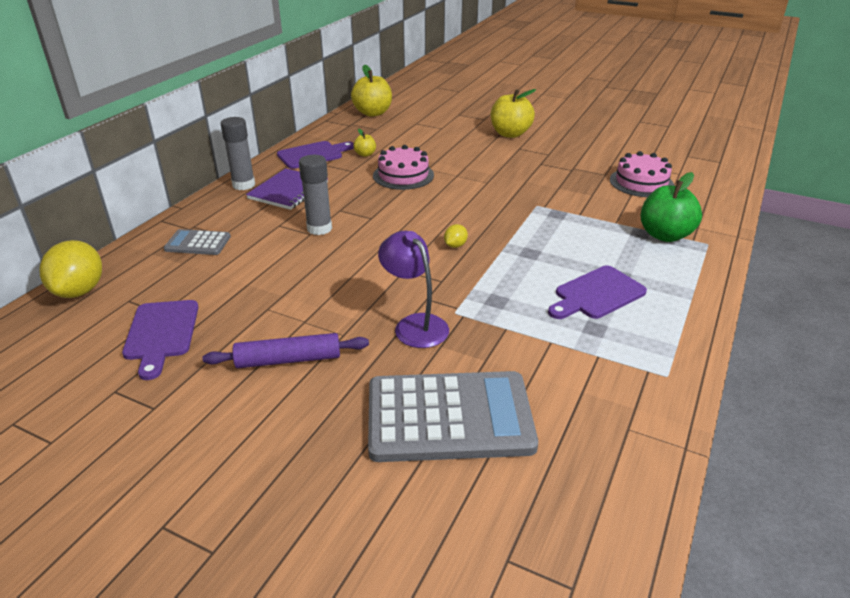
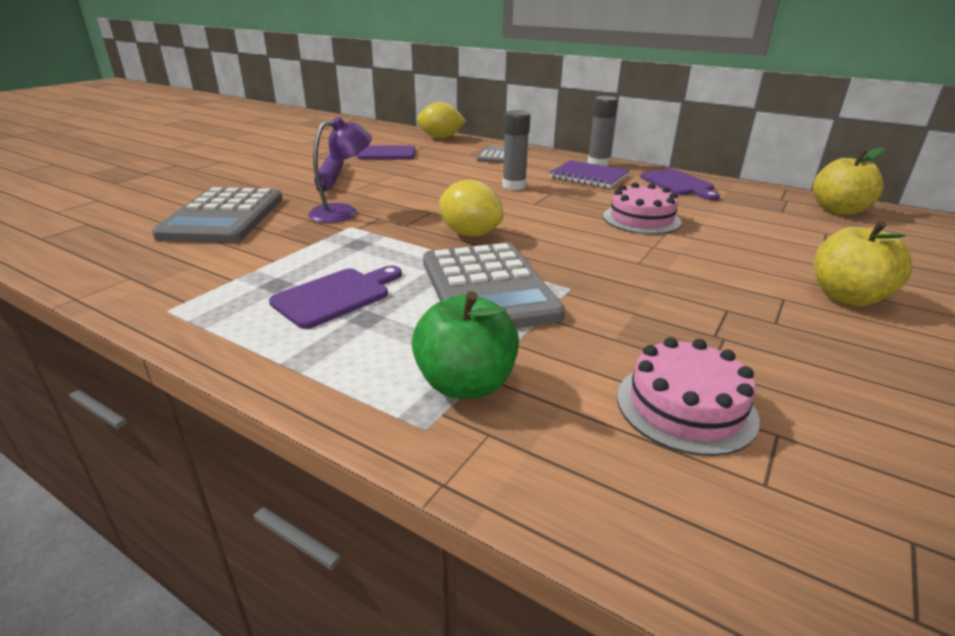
camera: 95 degrees right, 5 degrees down
(365, 154) = (693, 204): yellow apple -> none
(455, 245) = (470, 234): yellow lemon -> yellow lemon, size x2.14
(552, 233) = (487, 288): none -> grey calculator
(597, 294) = (336, 296): purple cutting board -> purple cutting board turned 75 degrees clockwise

